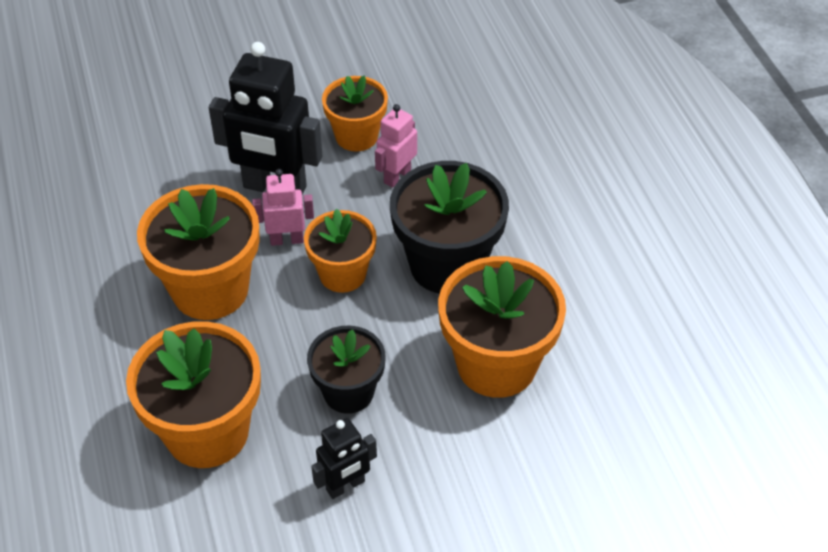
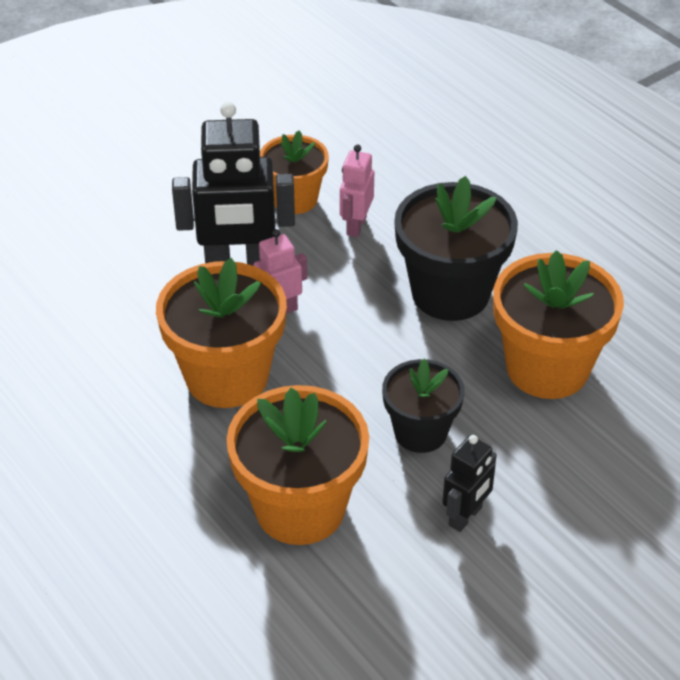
camera: 20 degrees left, 5 degrees down
(342, 274) = (353, 328): orange flower pot -> none

